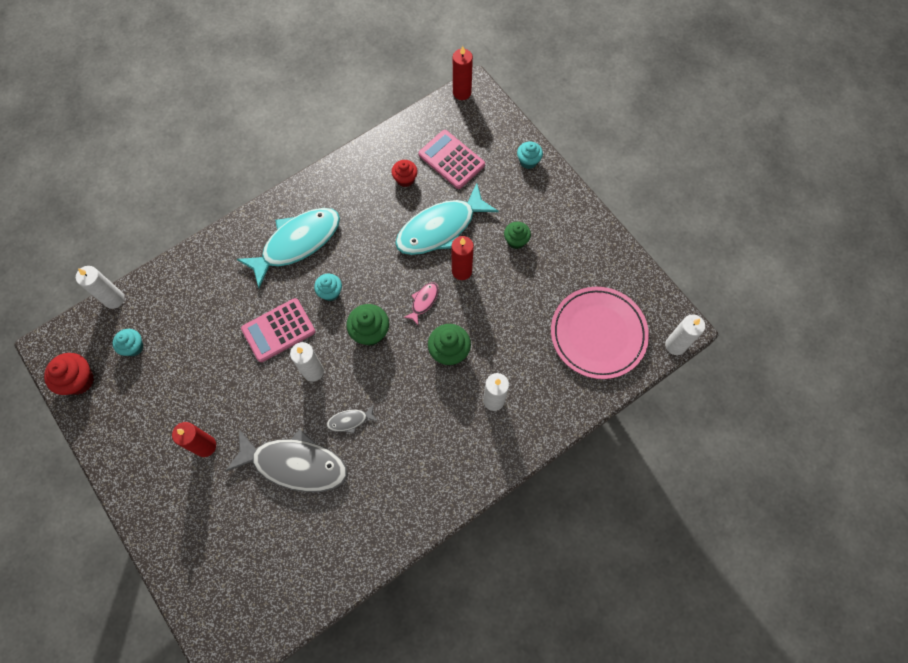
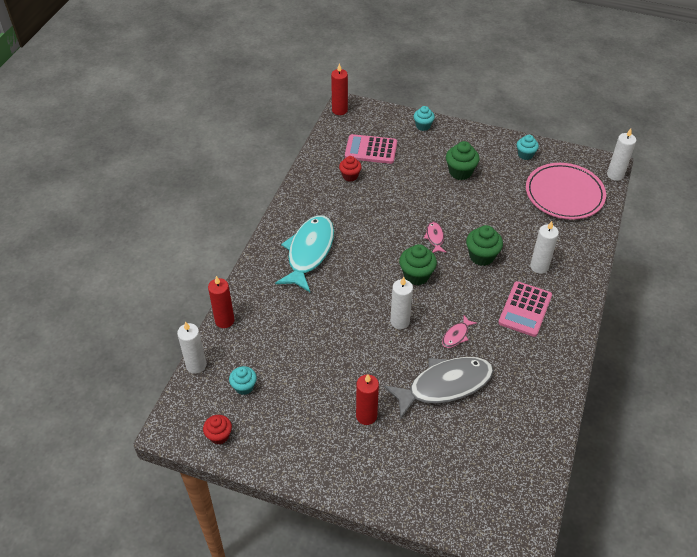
camera: 35 degrees left, 20 degrees down
(79, 380) = (219, 436): red cupcake -> red cupcake, size x0.67
(278, 330) = (349, 311): pink calculator -> pink calculator (525, 309)
(330, 292) = (364, 268): turquoise cupcake -> turquoise cupcake (525, 155)
(350, 421) = (456, 335): grey fish -> pink fish
(440, 228) = (403, 191): turquoise fish -> none
(461, 271) = (442, 207): red candle -> red candle (224, 320)
(516, 241) = (460, 172): green cupcake -> green cupcake, size x1.50

